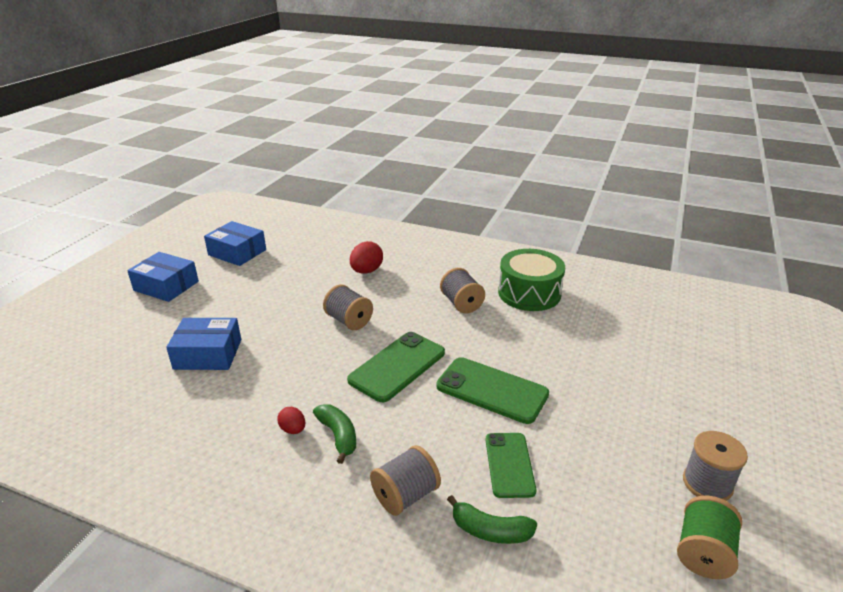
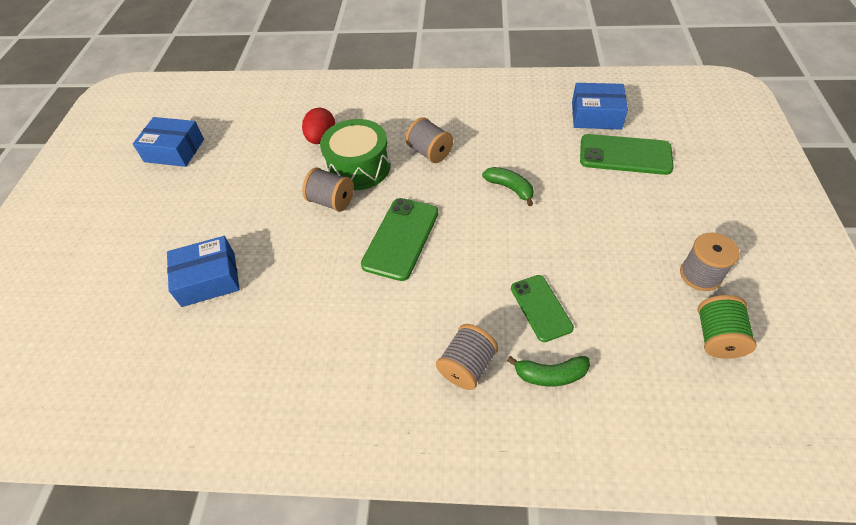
camera: 15 degrees left, 20 degrees up
(166, 286) = (119, 212): blue box -> blue box (596, 115)
(293, 429) = (335, 334): red egg -> none
(338, 436) = (380, 327): green banana -> green banana (510, 188)
(492, 390) = (496, 238): green phone -> green phone (625, 155)
(529, 293) = (487, 124): green drum -> green drum (359, 167)

